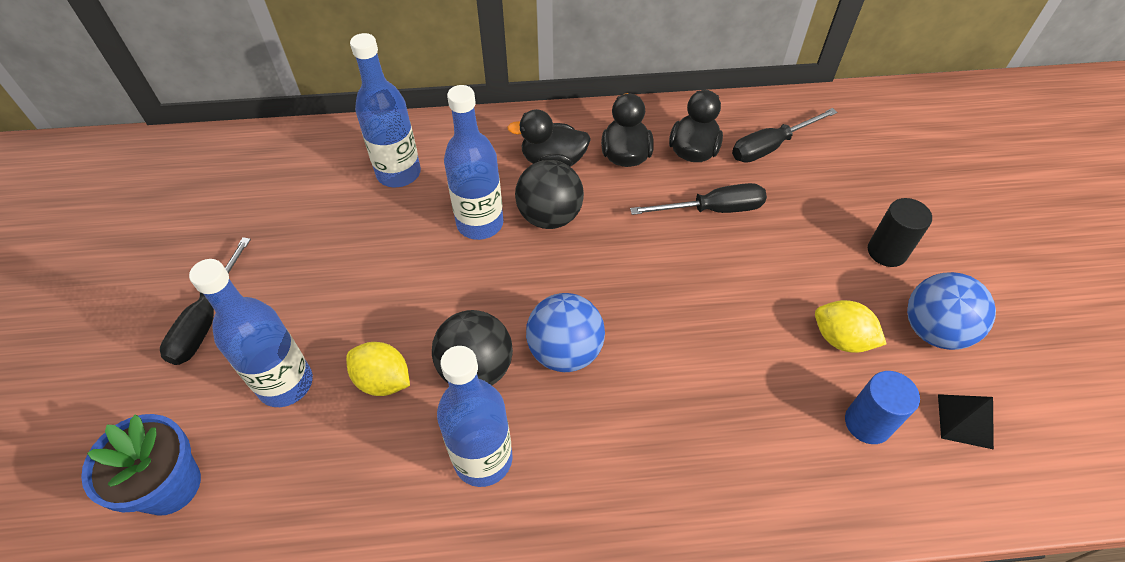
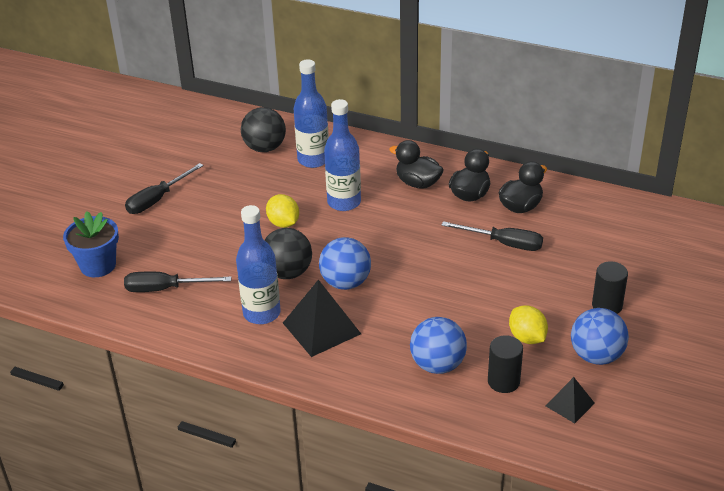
camera: 30 degrees right, 15 degrees down
(285, 384) = (180, 243): blue bottle -> none
(383, 380) = (232, 260): yellow lemon -> yellow lemon (283, 223)
(549, 216) = (391, 213): black ball -> black ball (265, 148)
(583, 446) = (321, 328): none -> black pyramid
(771, 146) = (581, 221): black screwdriver -> black screwdriver (165, 289)
(772, 435) = (437, 365): none -> blue ball
(867, 423) = (503, 381): blue cylinder -> black cylinder

